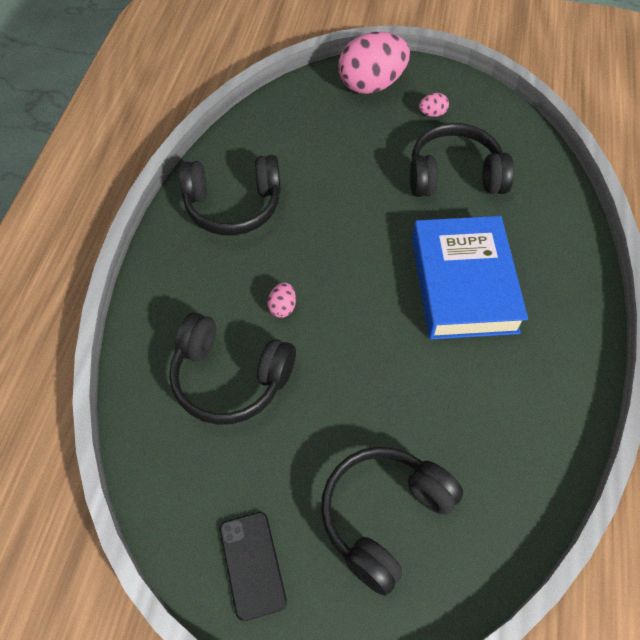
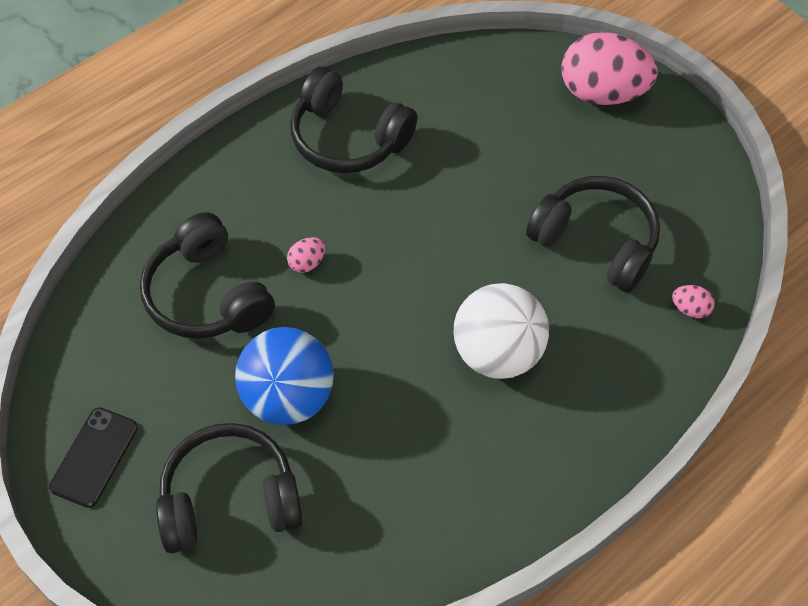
camera: 35 degrees right, 0 degrees up
(356, 410) = (287, 397): none -> blue ball
(432, 114) = (637, 162): pink egg -> pink egg (690, 309)
(463, 284) = (496, 353): blue book -> white ball

